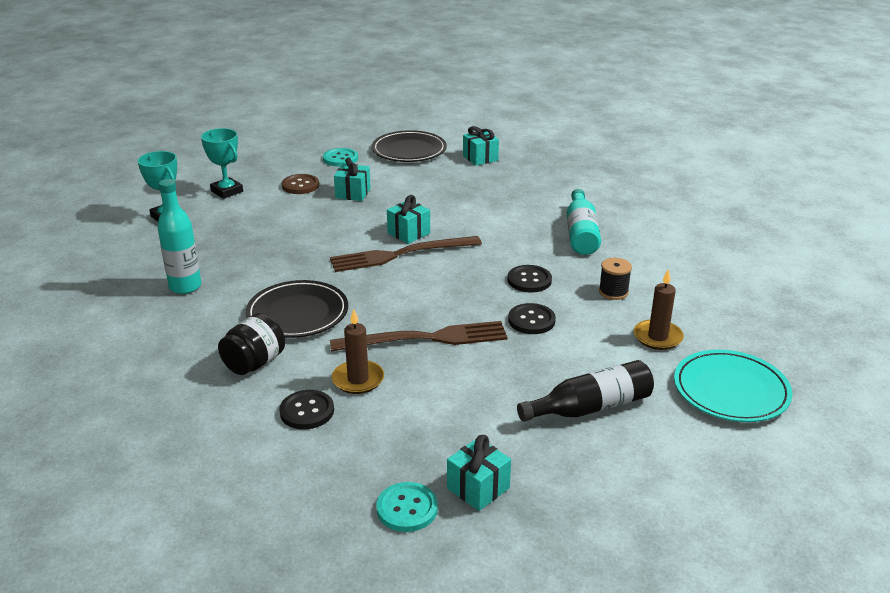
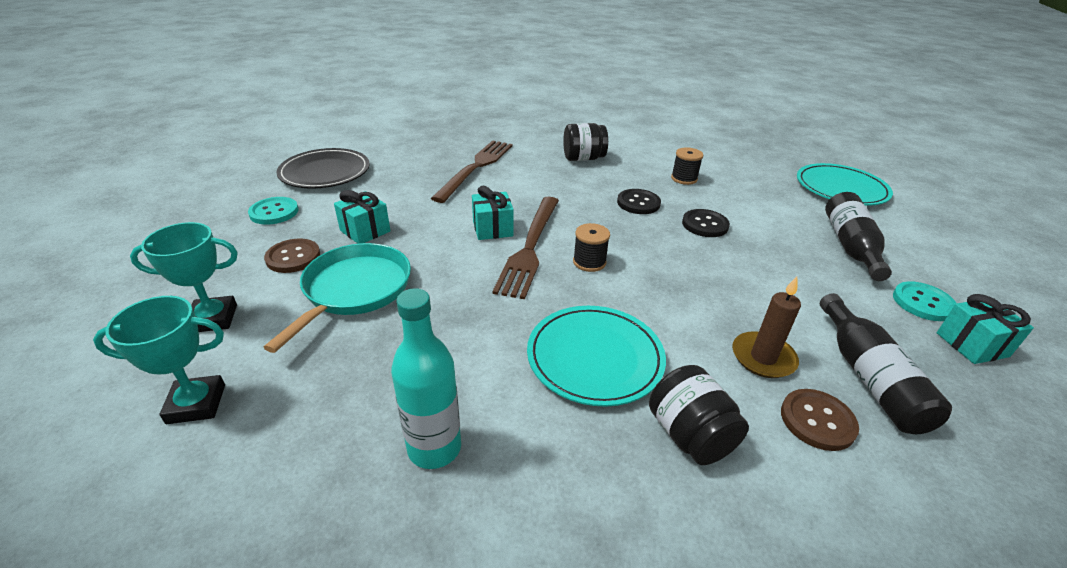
camera: 60 degrees left, 5 degrees up
(288, 216) = (354, 290): none -> turquoise pan
(297, 313) = (595, 358): black plate -> turquoise plate
(307, 411) = (817, 421): black button -> brown button
(377, 431) = (869, 377): none -> black bottle
(407, 282) = (589, 262): none -> black spool
(407, 508) = (1012, 403): turquoise button -> turquoise button (923, 303)
(426, 339) = (704, 287): brown fork -> brown fork (476, 168)
(480, 158) = (398, 149): turquoise gift -> none
(581, 233) = (583, 158): turquoise bottle -> black jar
(657, 337) = (759, 186): brown candle -> none

